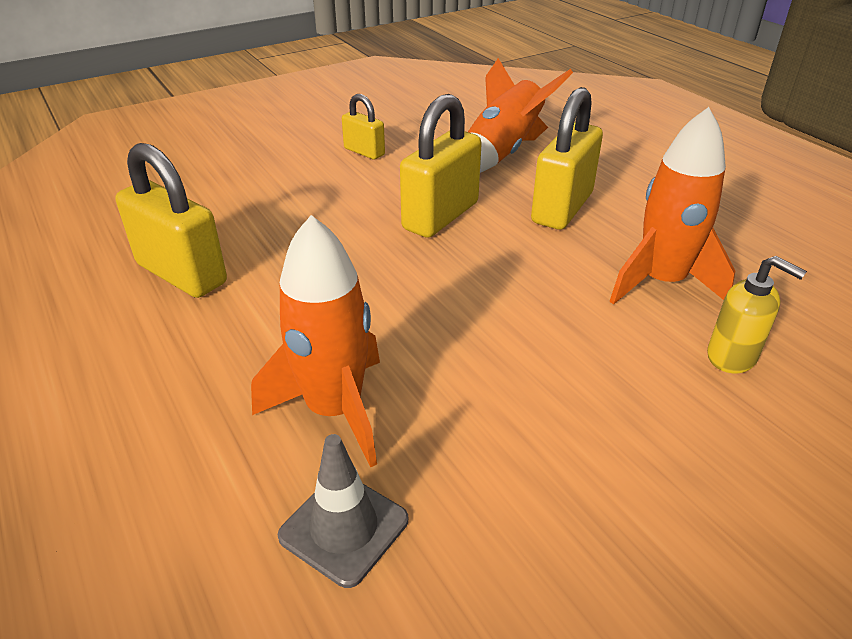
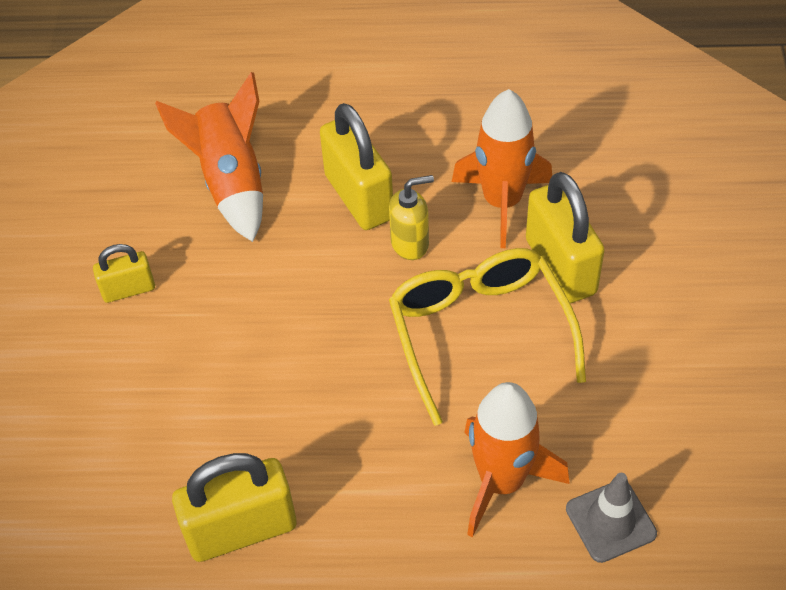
camera: 55 degrees left, 15 degrees up
(440, 216) = (302, 289): yellow padlock -> yellow padlock (560, 266)
(498, 326) = (480, 333): none -> yellow glasses
(732, 357) = (602, 221): yellow soap dispenser -> yellow soap dispenser (410, 243)

